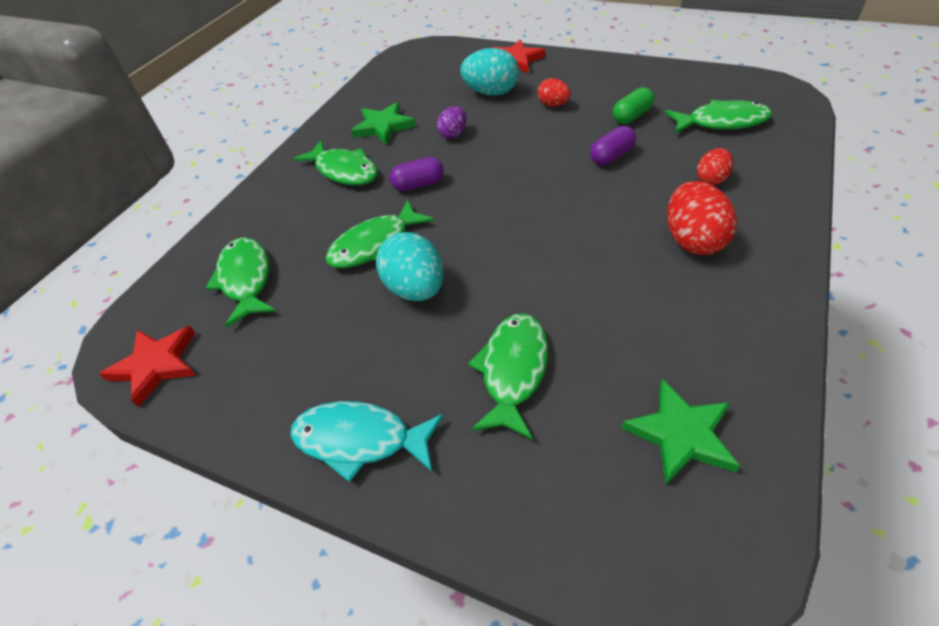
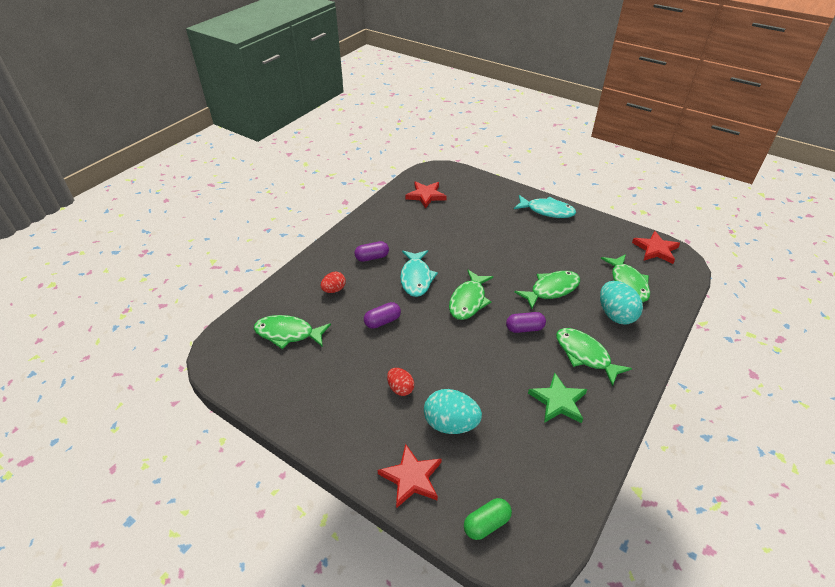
camera: 175 degrees left, 5 degrees down
(415, 289) = (525, 261): turquoise egg -> turquoise egg (615, 315)
(453, 134) = (494, 374): purple egg -> none
(513, 370) = (482, 221): green fish -> green fish (468, 301)
(596, 220) = (416, 278): none -> turquoise fish
(631, 116) = (345, 356): green capsule -> green capsule (486, 524)
(681, 434) = (426, 196): green star -> red star
(692, 240) = (372, 257): red egg -> purple capsule

